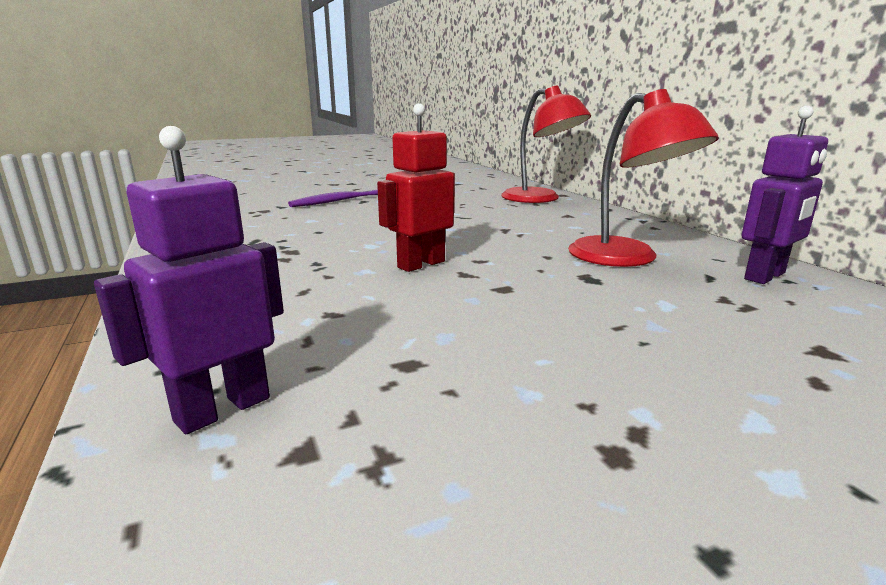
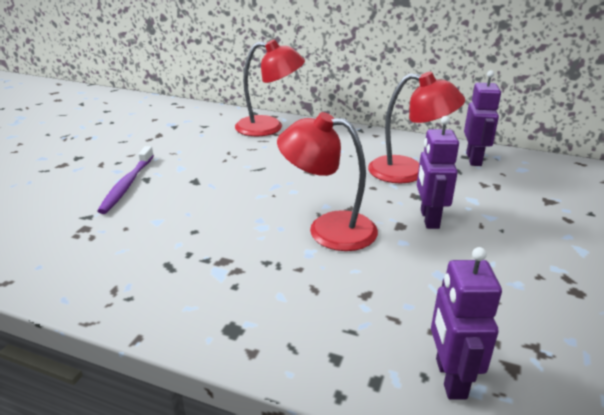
camera: 45 degrees left, 10 degrees up
(421, 264) = (328, 229): red robot -> red lamp
(553, 296) = (429, 219): none -> purple robot

